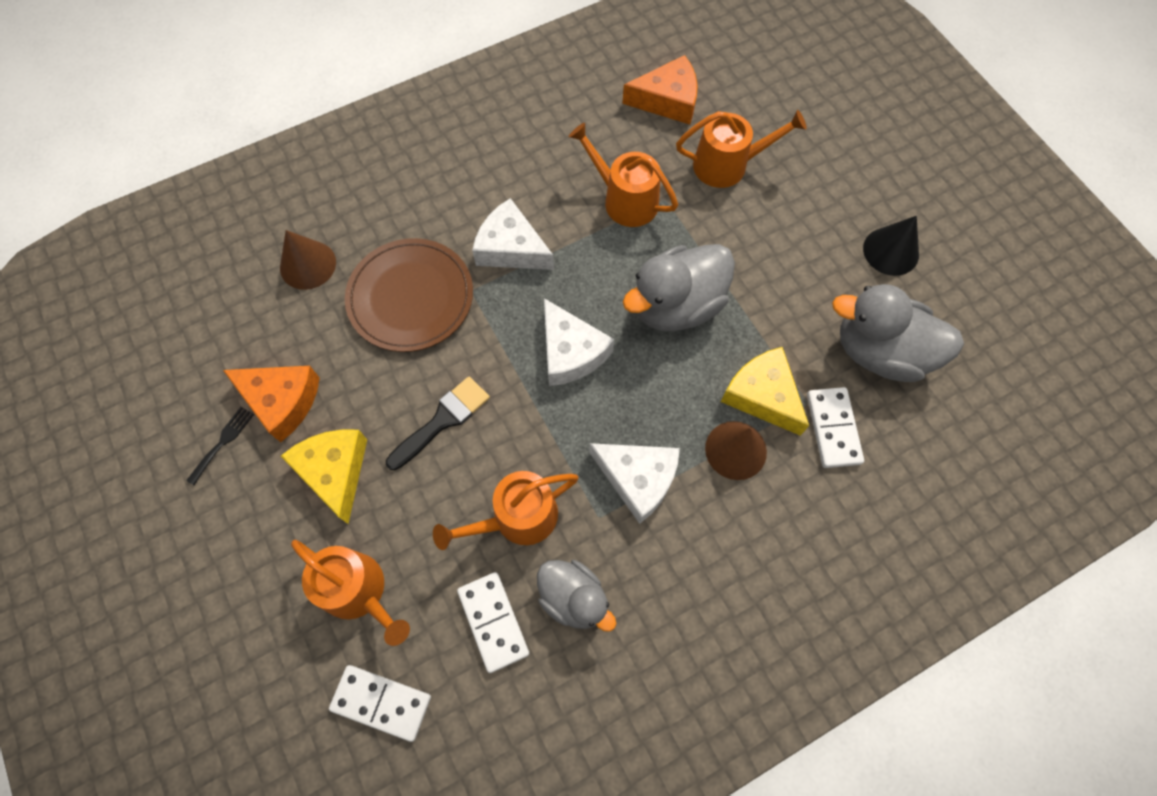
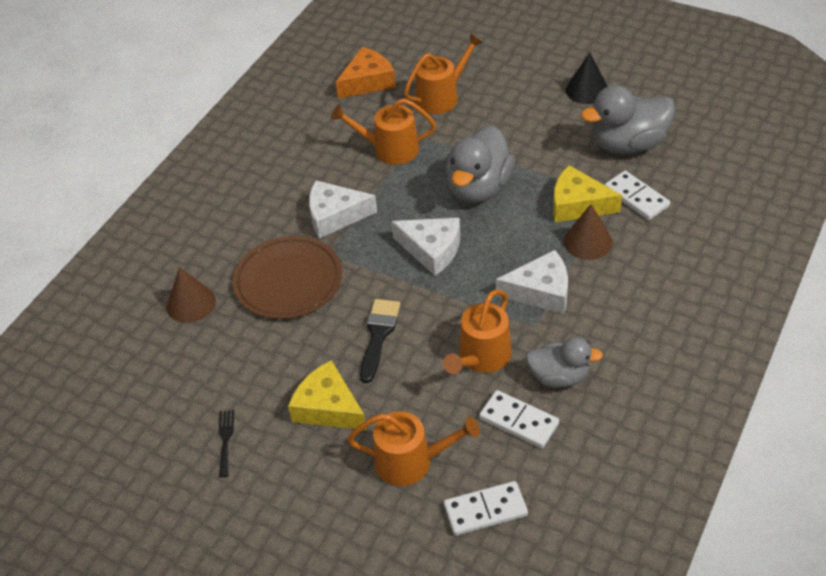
camera: 30 degrees left, 20 degrees down
(282, 401) = (248, 391): orange cheese -> none

